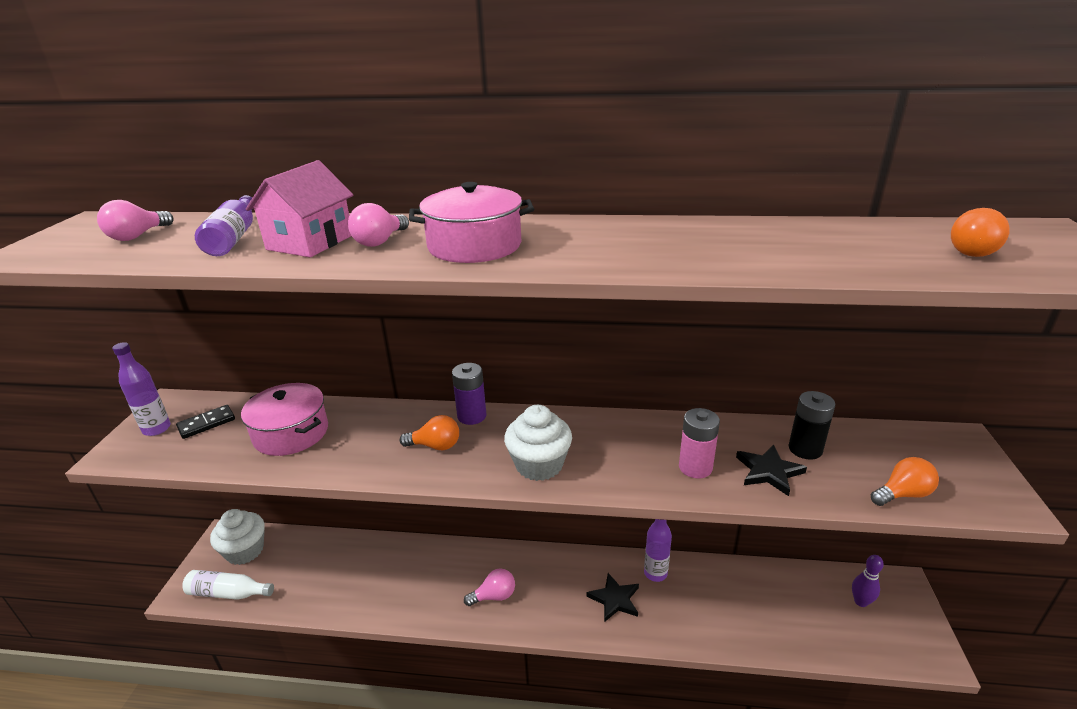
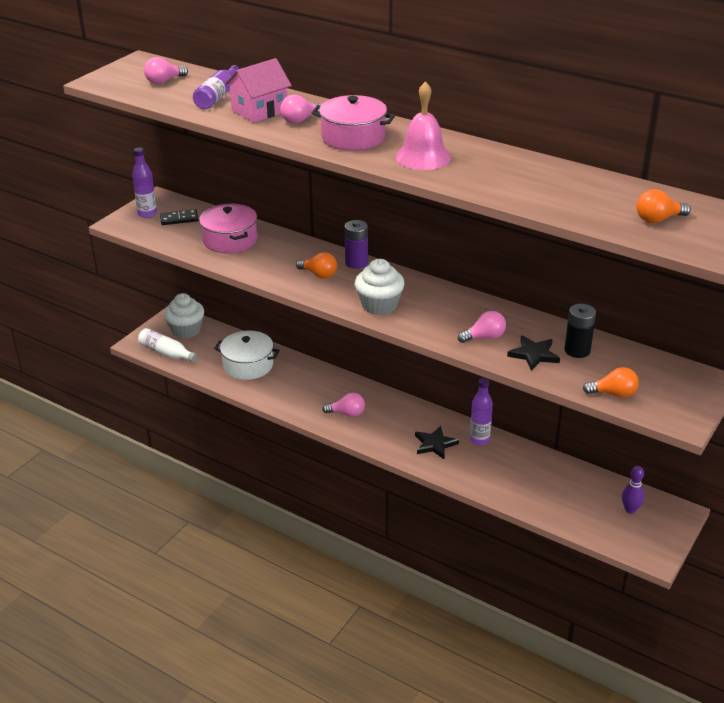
camera: 25 degrees right, 5 degrees up
(343, 572) = (248, 365): none -> white pot
(594, 248) = (423, 157): none -> pink bell
(695, 467) = (484, 337): pink battery -> pink light bulb

